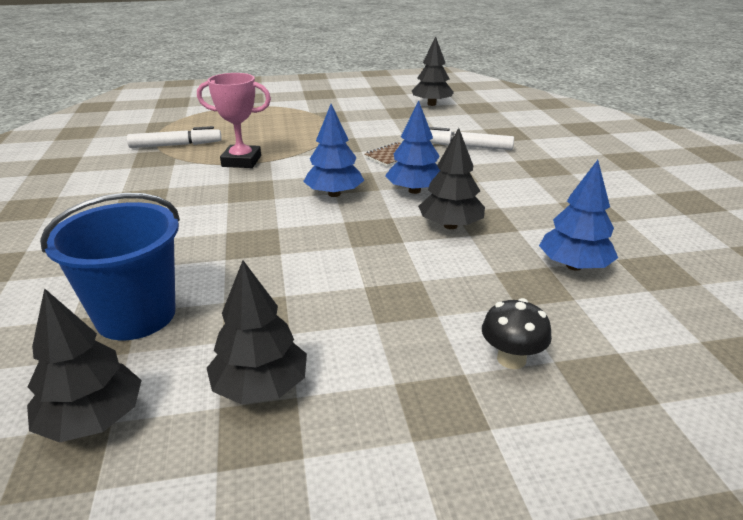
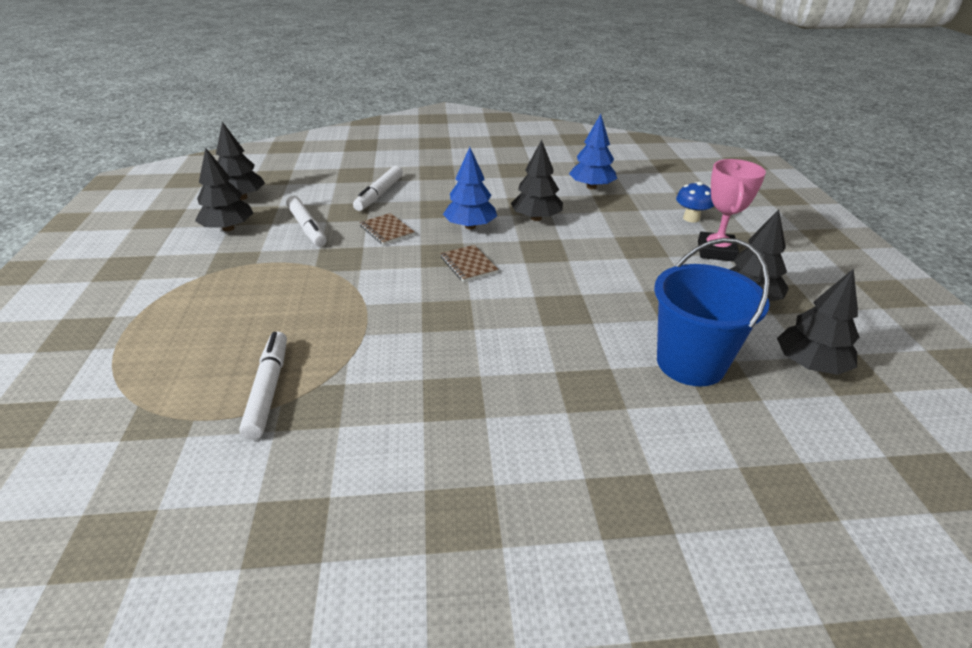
camera: 85 degrees left, 5 degrees up
(241, 161) = (359, 324): pink trophy -> pink trophy (716, 251)
(334, 194) = (468, 265): blue tree -> brown notebook
(378, 108) = (228, 228): none -> black tree
(388, 129) = (307, 227): none -> white marker
(511, 359) = (691, 218): black mushroom -> blue mushroom

